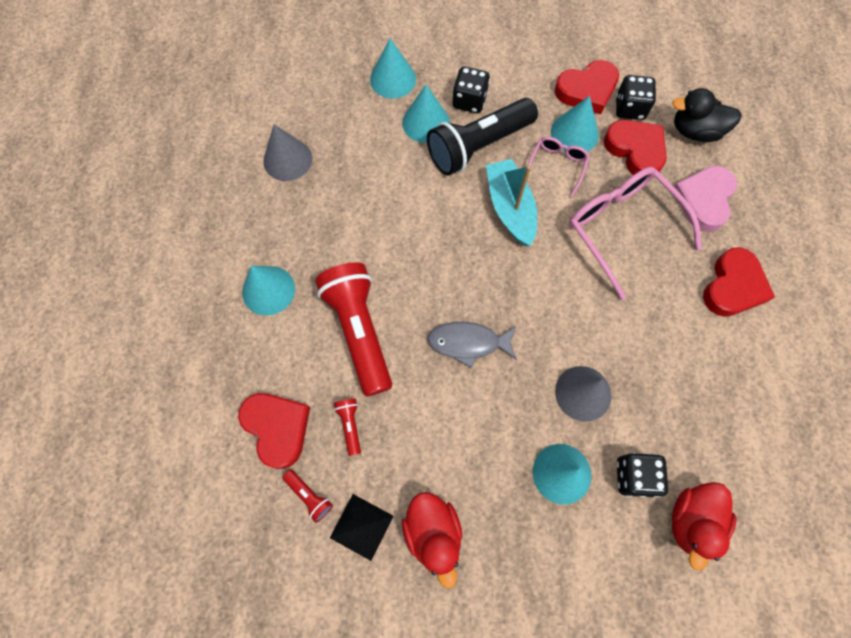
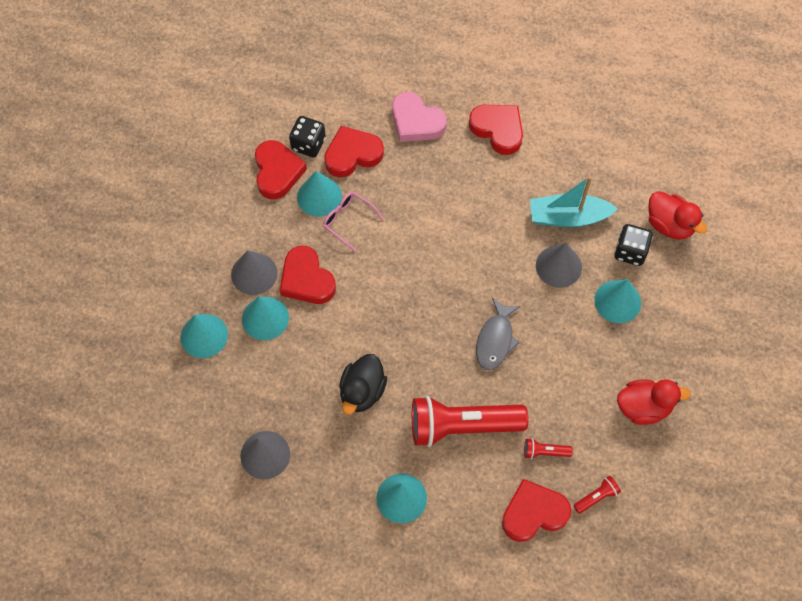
camera: 75 degrees left, 5 degrees down
(361, 526) = (628, 460): black pyramid -> none
(469, 101) = (254, 273): black dice -> grey cone
(478, 146) = (306, 279): black flashlight -> red heart
(510, 208) = (379, 271): turquoise boat -> turquoise boat (568, 217)
(622, 229) = (425, 190): pink glasses -> none
(695, 131) = (348, 103): black duck -> black duck (362, 391)

